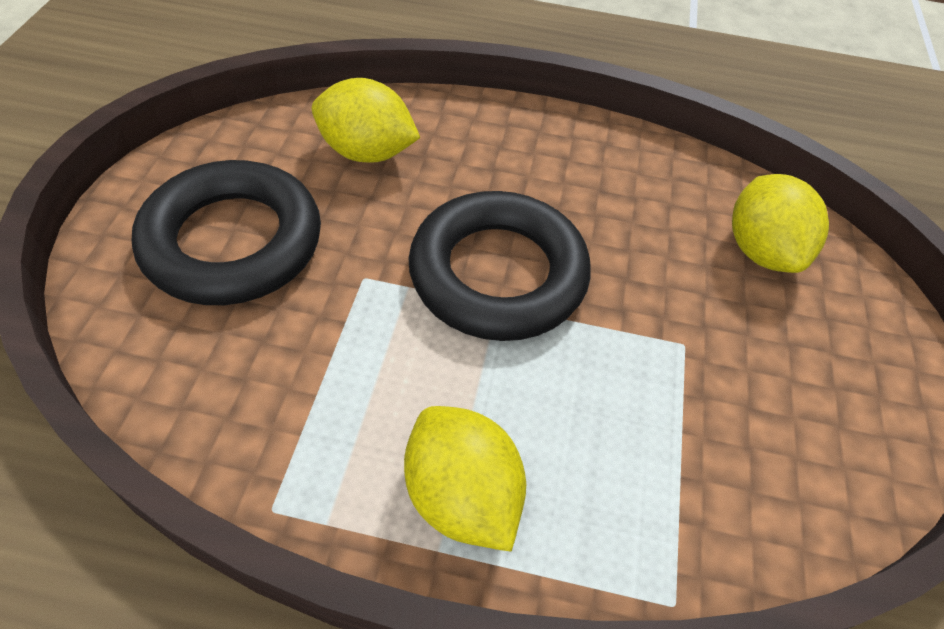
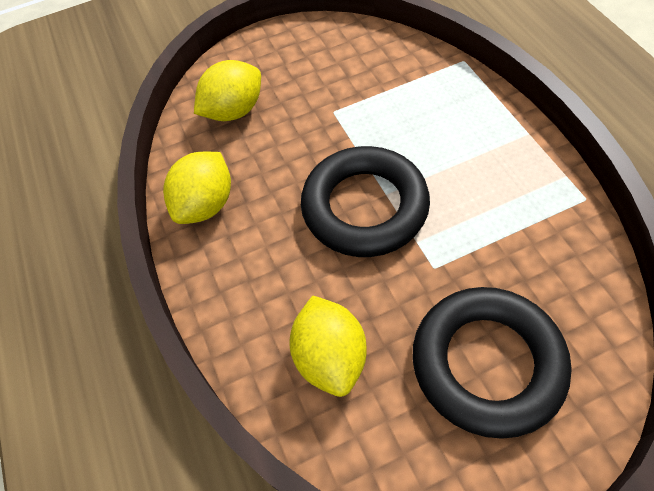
camera: 115 degrees left, 5 degrees up
(461, 495) = (500, 141): yellow lemon -> yellow lemon (206, 204)

